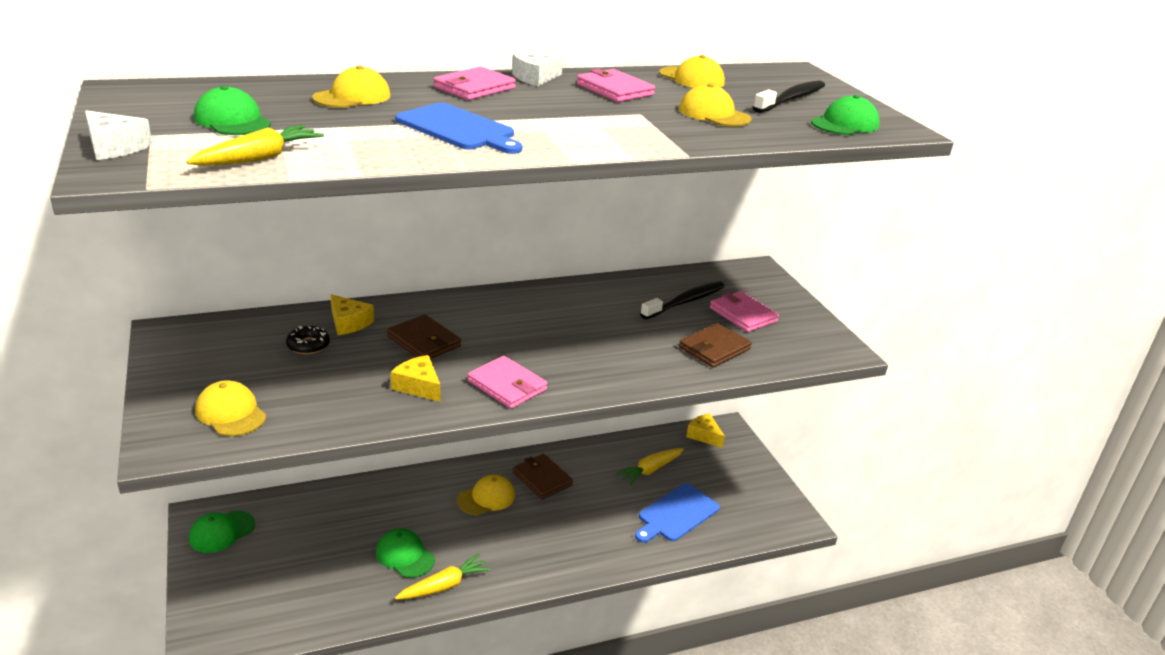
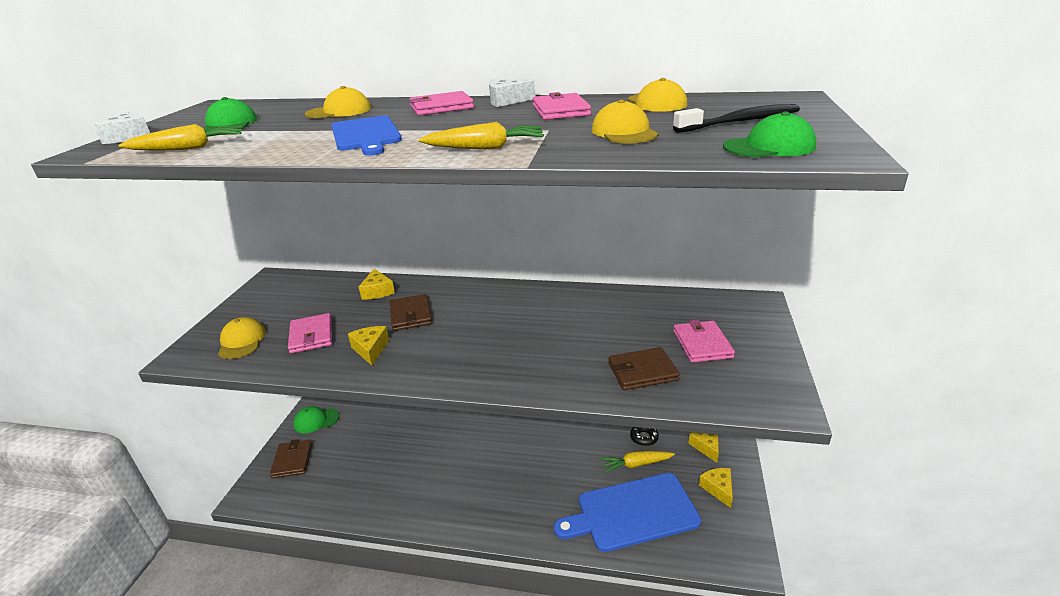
camera: 35 degrees right, 0 degrees up
(308, 345) = (336, 303): black donut -> black donut (644, 437)
(405, 556) = (404, 475): green cap -> none
(444, 586) = (412, 509): yellow carrot -> yellow carrot (484, 148)
(486, 498) = (491, 448): yellow cap -> none
(507, 385) = (432, 364): pink wallet -> pink wallet (311, 336)
(542, 479) = (542, 445): brown wallet -> brown wallet (292, 460)
(676, 514) = (632, 513): blue cutting board -> blue cutting board, size x1.53
(685, 302) = (654, 321): black toothbrush -> none
(737, 470) = (718, 489): none -> yellow cheese

